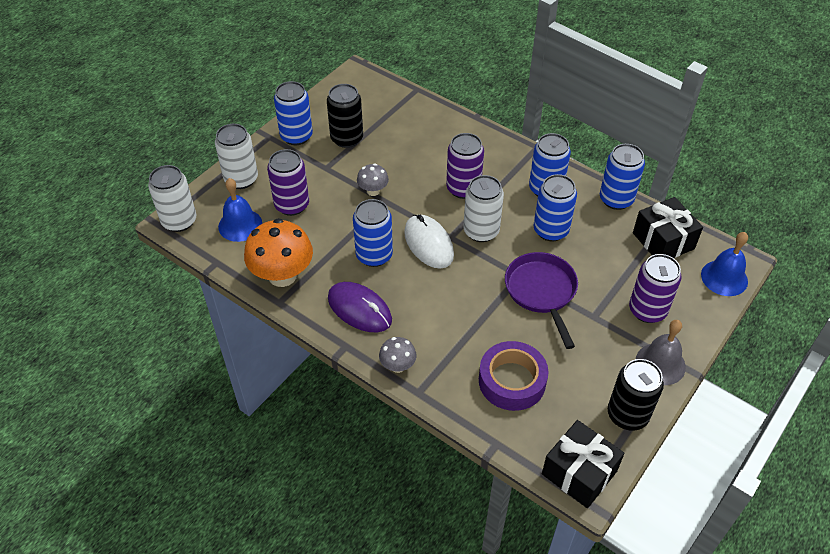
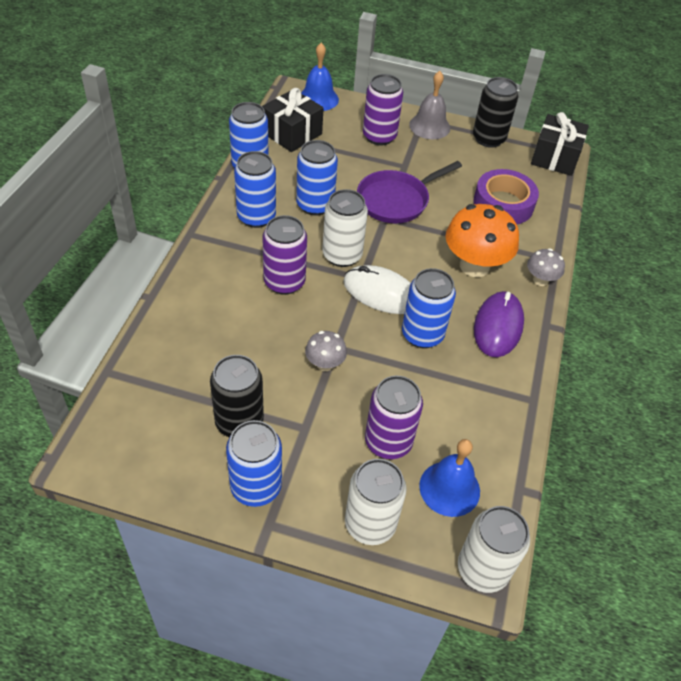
camera: 115 degrees left, 0 degrees up
(282, 275) = (497, 410): orange mushroom -> orange mushroom (474, 266)
(428, 243) = (381, 293): white mouse -> white mouse turned 75 degrees clockwise

